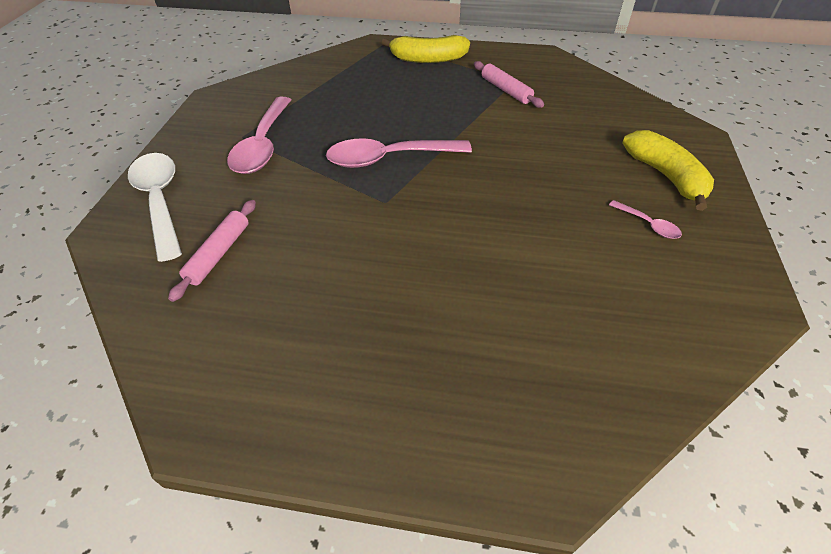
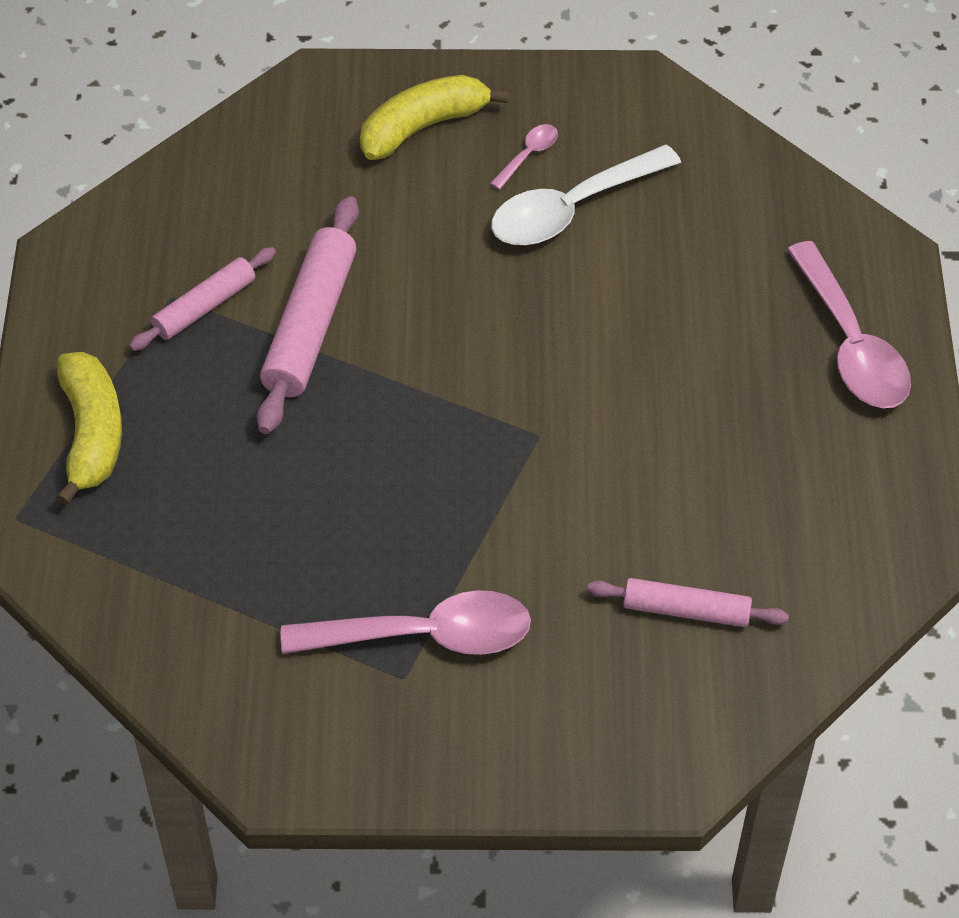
camera: 100 degrees left, 5 degrees up
(160, 201) = (595, 734): white spoon -> white spoon (572, 209)
(389, 158) = (434, 448): pink spoon -> pink spoon (850, 344)
(489, 122) = (311, 325): none -> pink rolling pin

